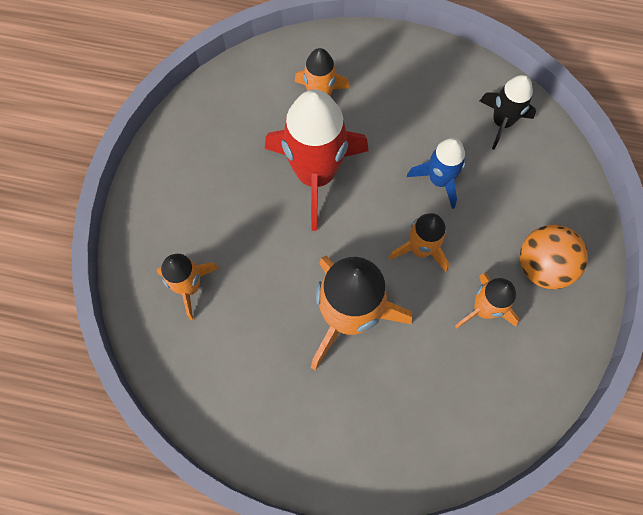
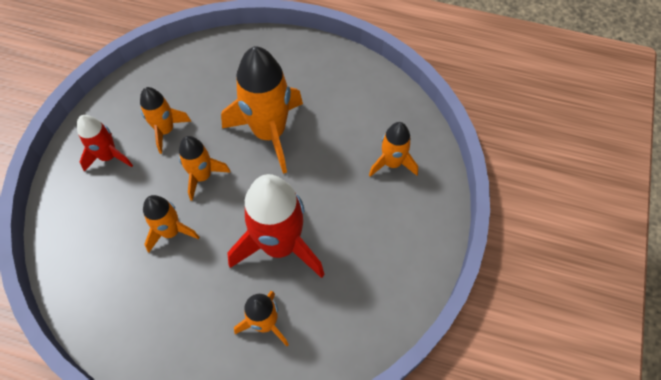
camera: 175 degrees left, 10 degrees down
(439, 180) = (171, 232): blue rocket -> orange rocket
(502, 122) = (96, 282): black rocket -> none
(543, 266) = (109, 156): orange ball -> red rocket

